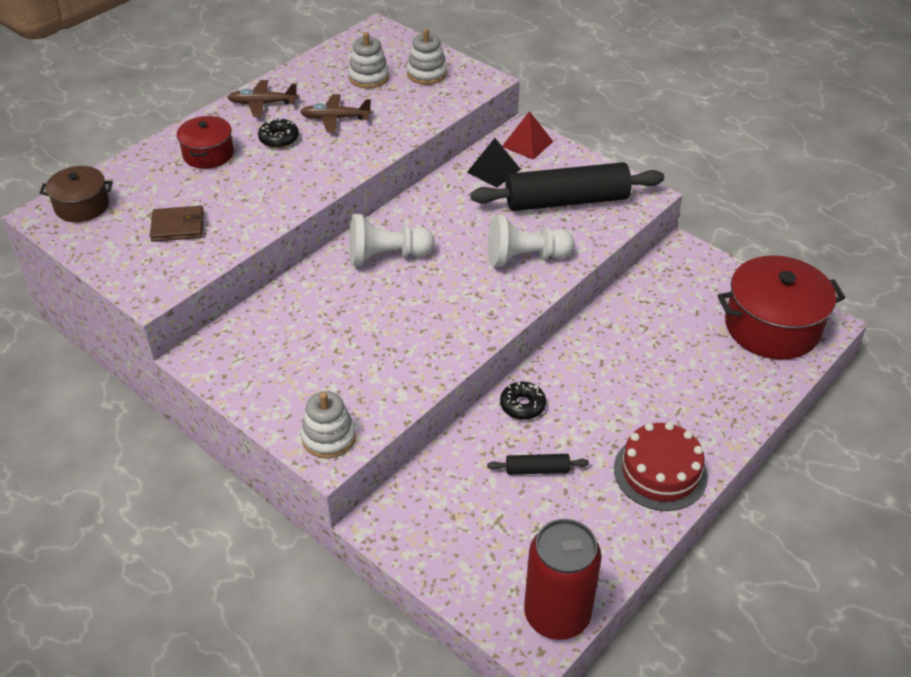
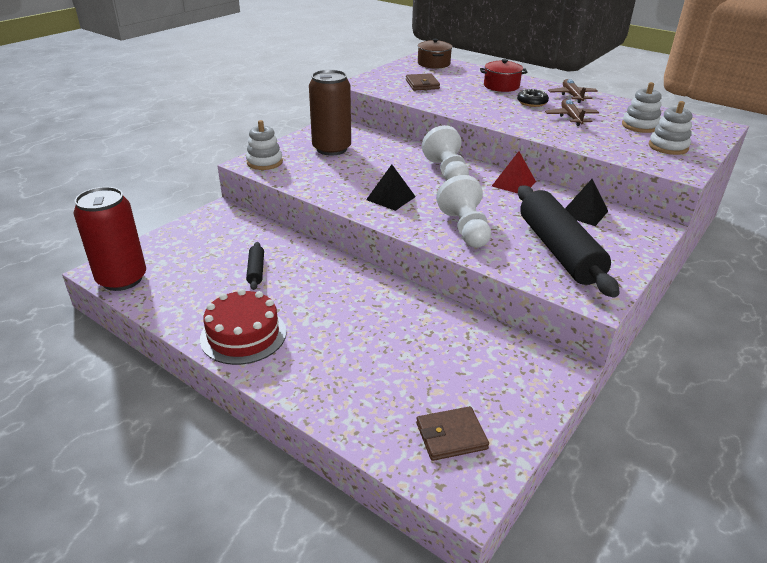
camera: 85 degrees right, 10 degrees down
(294, 362) = (331, 149): none -> brown can
(451, 310) = (391, 198): none -> black pyramid
(522, 405) = (323, 263): black donut -> none
(527, 144) = (639, 229): red pyramid -> red pyramid (513, 183)
(772, 326) = (451, 436): red pot -> brown wallet

